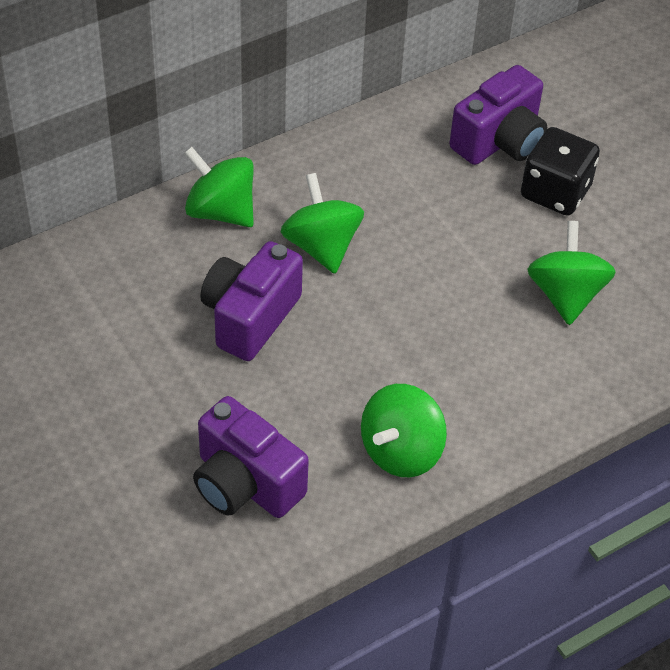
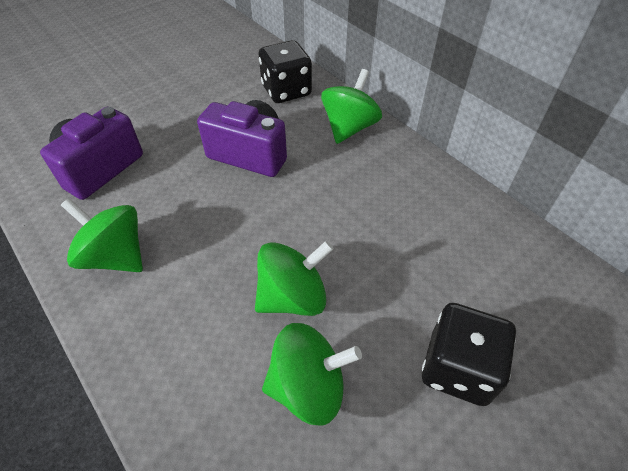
camera: 85 degrees right, 0 degrees up
(120, 267) = (286, 91): none -> black dice
(321, 246) = (329, 185): green spinning top -> green spinning top (293, 297)
(499, 141) = (510, 307): purple camera -> none

